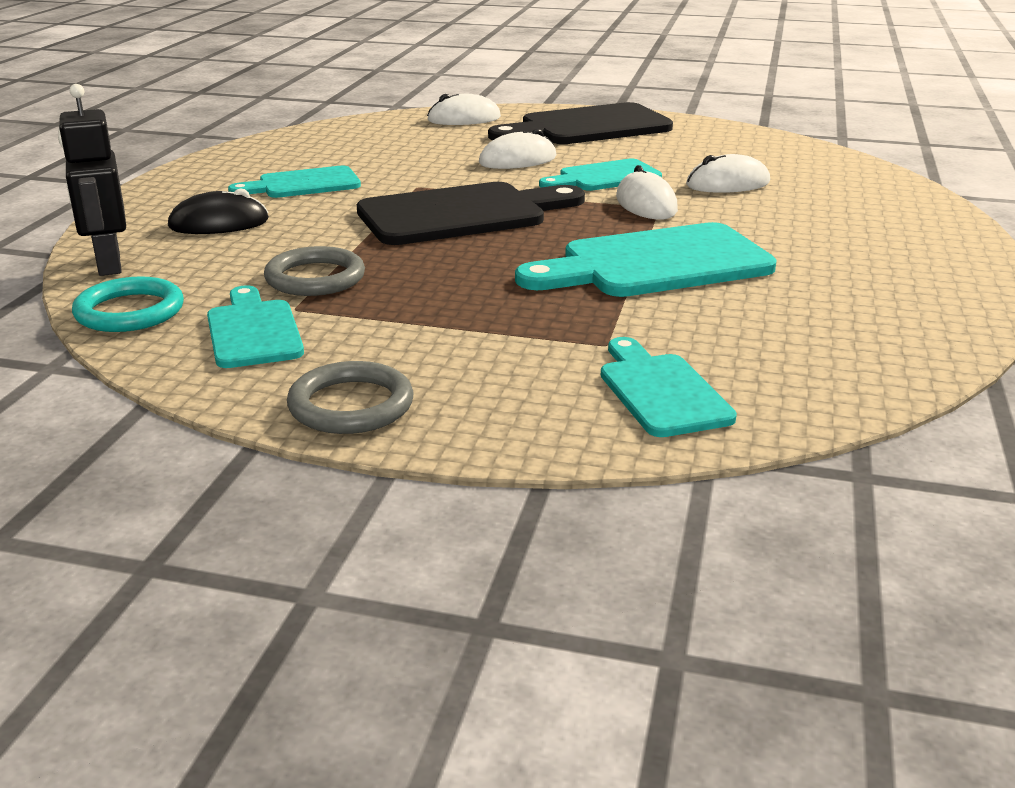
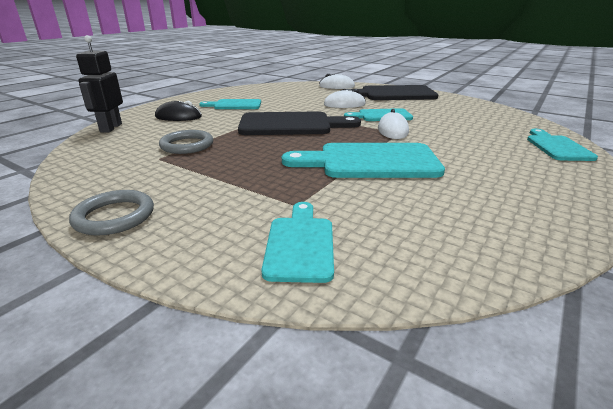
camera: 20 degrees right, 0 degrees up
(129, 311) = (88, 149): turquoise ring -> none
(253, 331) = (125, 166): turquoise cutting board -> turquoise cutting board (556, 147)
(728, 184) = (448, 125): white mouse -> none

